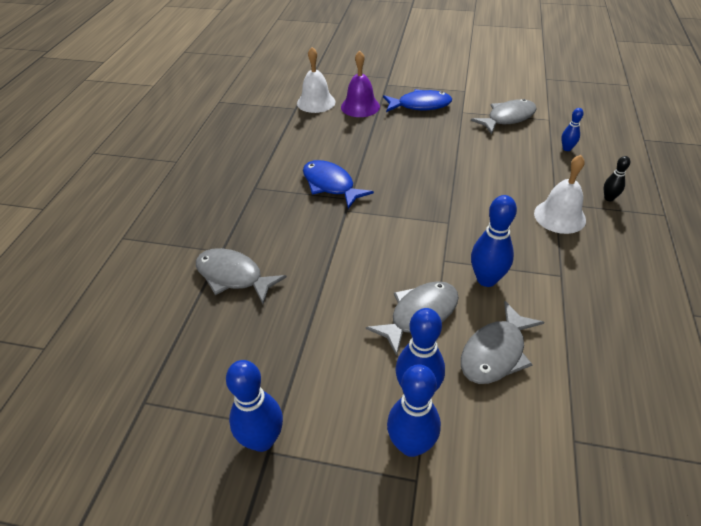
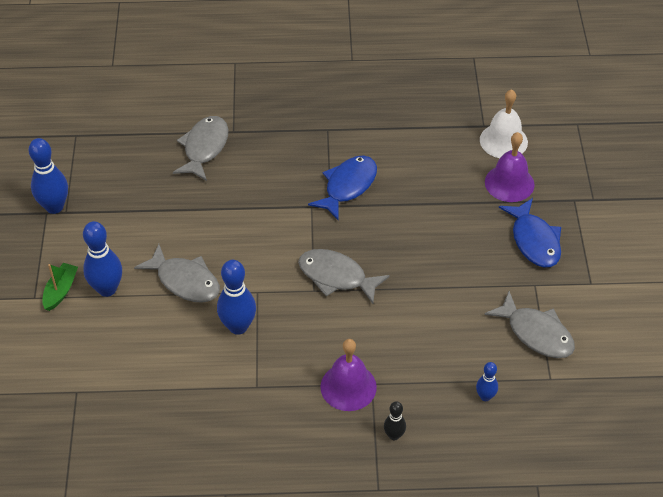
camera: 75 degrees right, 5 degrees up
(411, 445) = (60, 291): blue bowling pin -> green boat
(495, 352) = (153, 337): grey fish -> grey fish (336, 277)
(559, 216) = (348, 387): white bell -> purple bell

